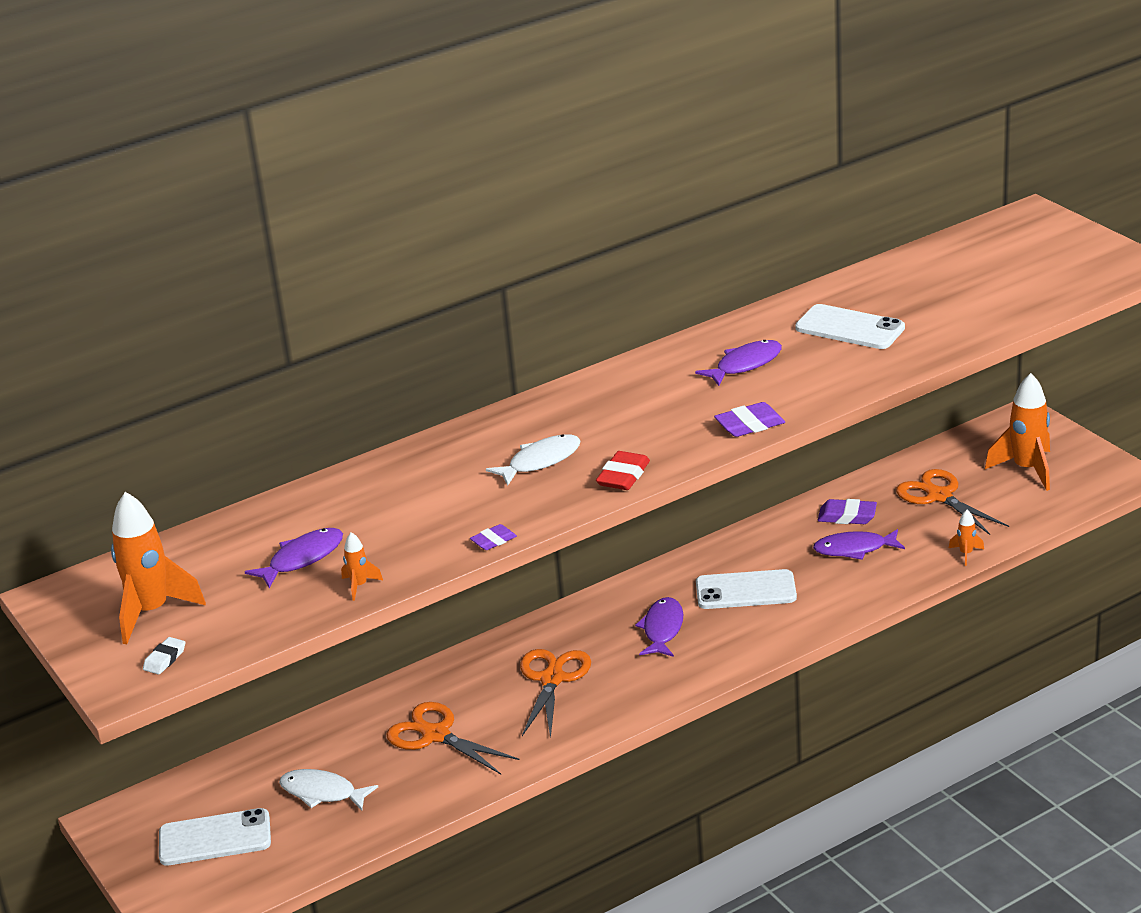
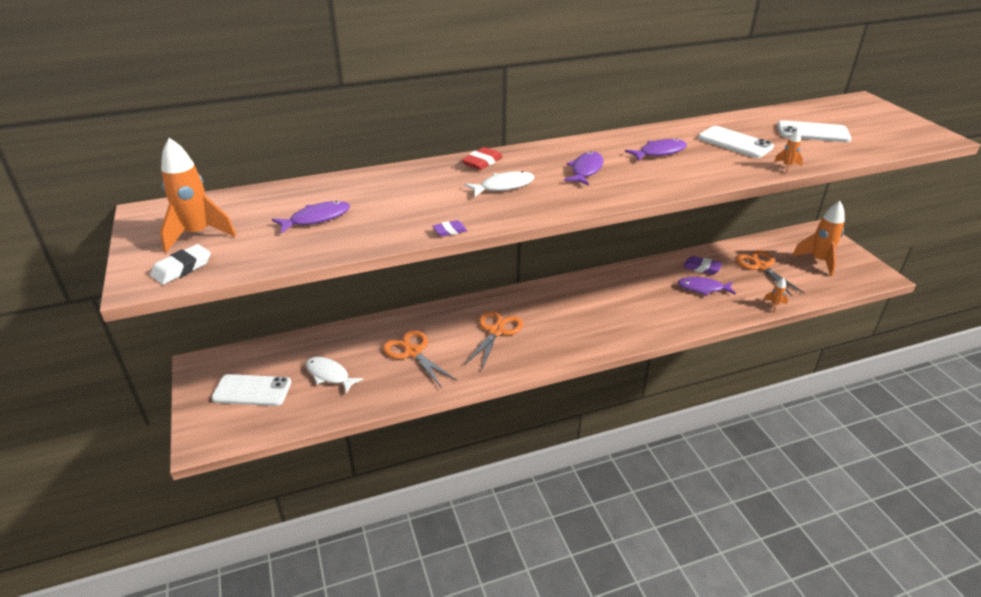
camera: 10 degrees right, 5 degrees up
(165, 659) = (182, 268): white eraser -> white eraser, size x1.59
(359, 586) = (343, 244): orange rocket -> orange rocket (787, 166)
(623, 476) = (556, 205): red eraser -> red eraser (482, 162)
(662, 629) = (572, 314): purple fish -> purple fish (585, 170)
(745, 590) = (630, 300): white phone -> white phone (813, 132)
(749, 425) = (654, 188): purple eraser -> none

